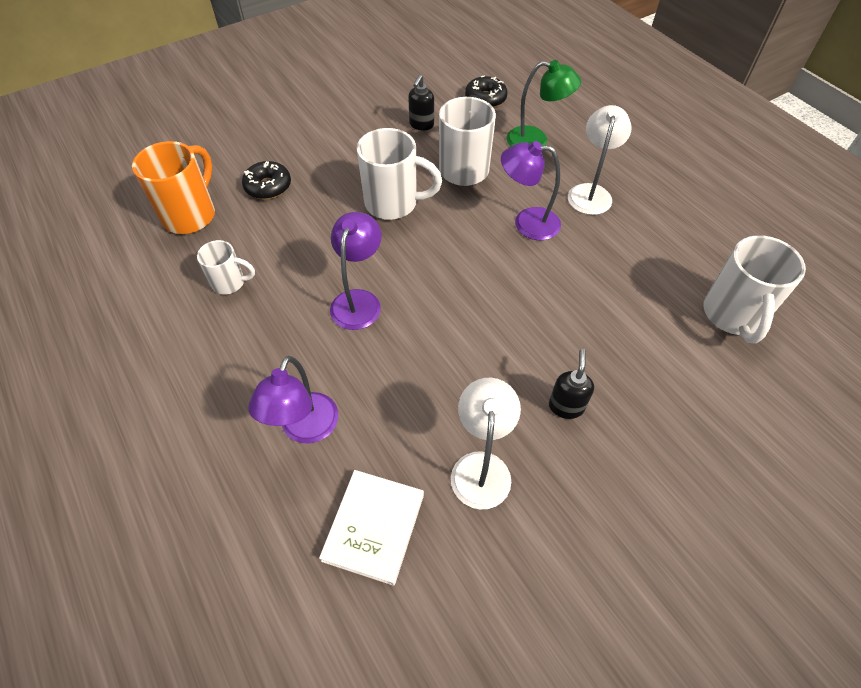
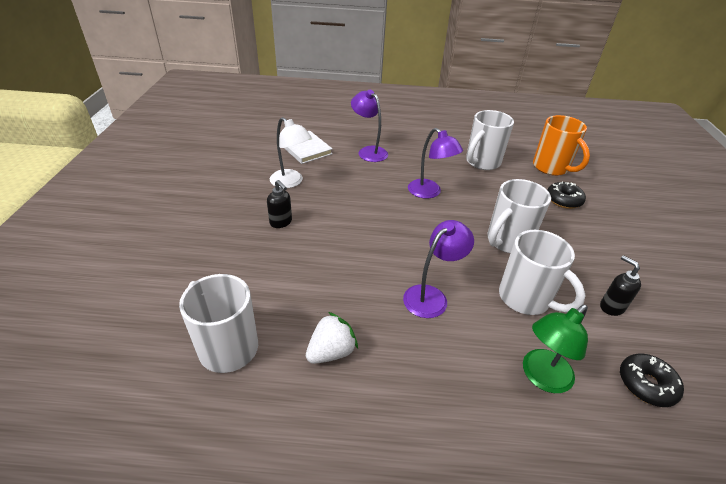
camera: 125 degrees right, 15 degrees down
(230, 283) = (482, 162): white mug -> white mug, size x1.75
(590, 192) = (433, 364): white lamp -> none
(652, 250) = (331, 352): none -> white strawberry

